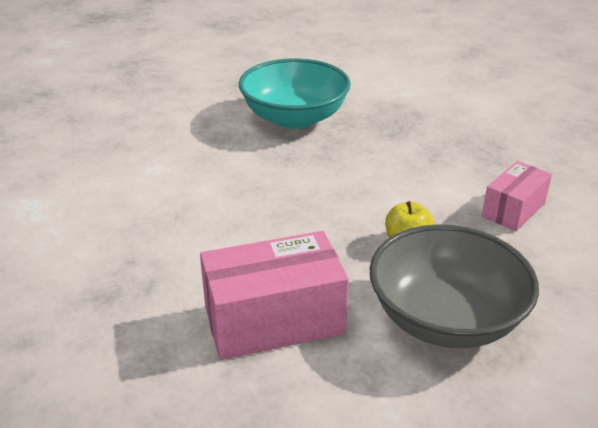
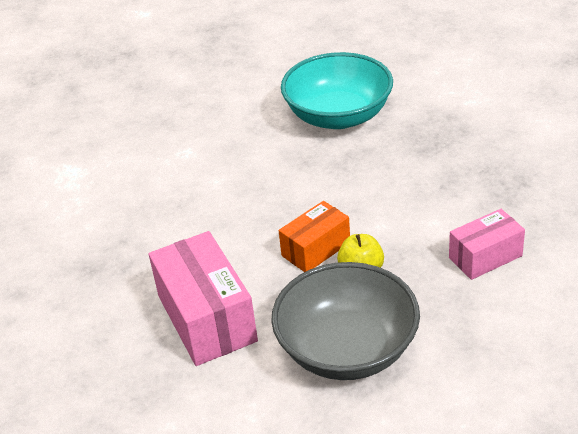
camera: 25 degrees right, 5 degrees up
(274, 320) = (206, 318): pink box -> pink box turned 60 degrees clockwise
(349, 232) = (316, 249): none -> orange box

